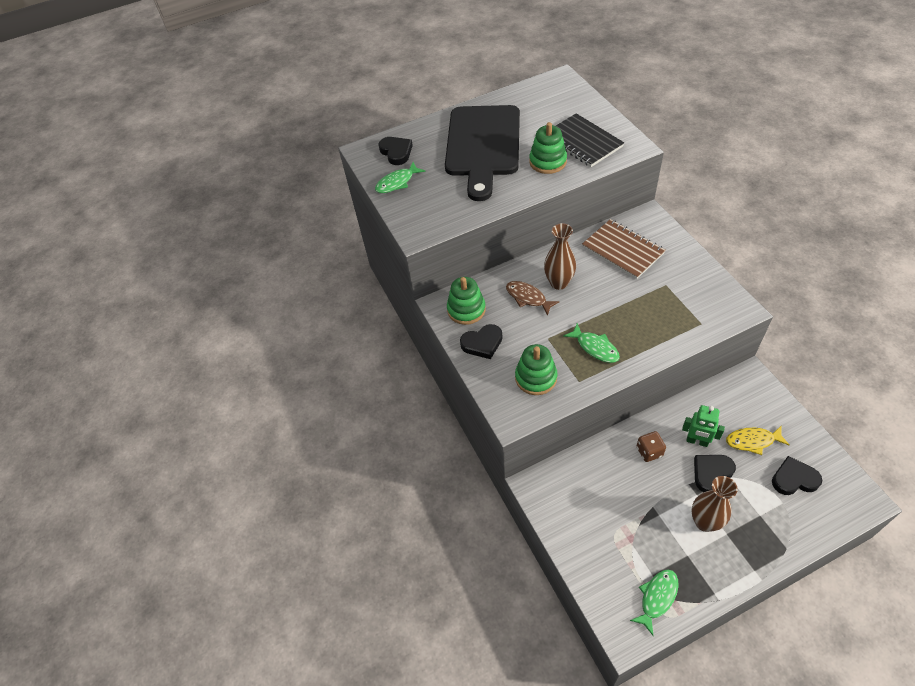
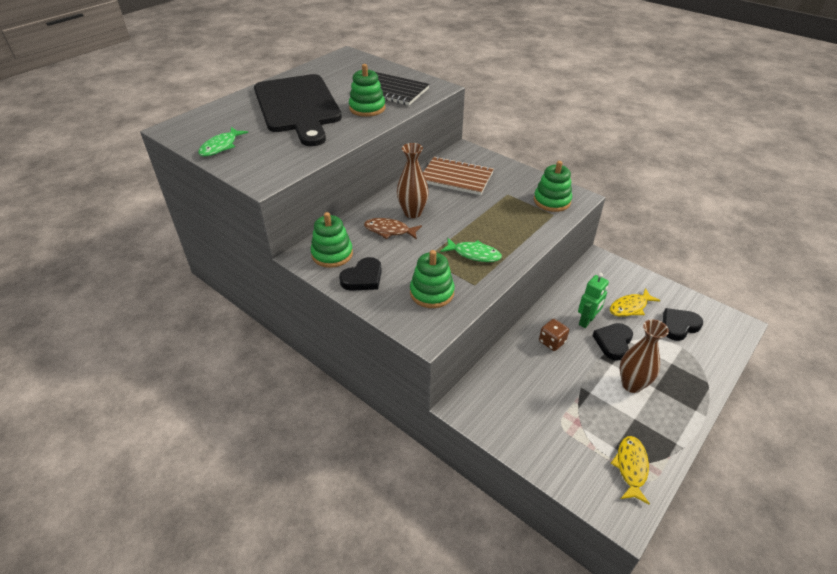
camera: 30 degrees left, 10 degrees down
(396, 152) = (209, 124): black heart -> none
(657, 598) = (631, 467): green fish -> yellow fish
(697, 441) = (586, 321): green robot -> green robot turned 45 degrees counterclockwise
(709, 306) = (552, 201): none -> green stacking toy

